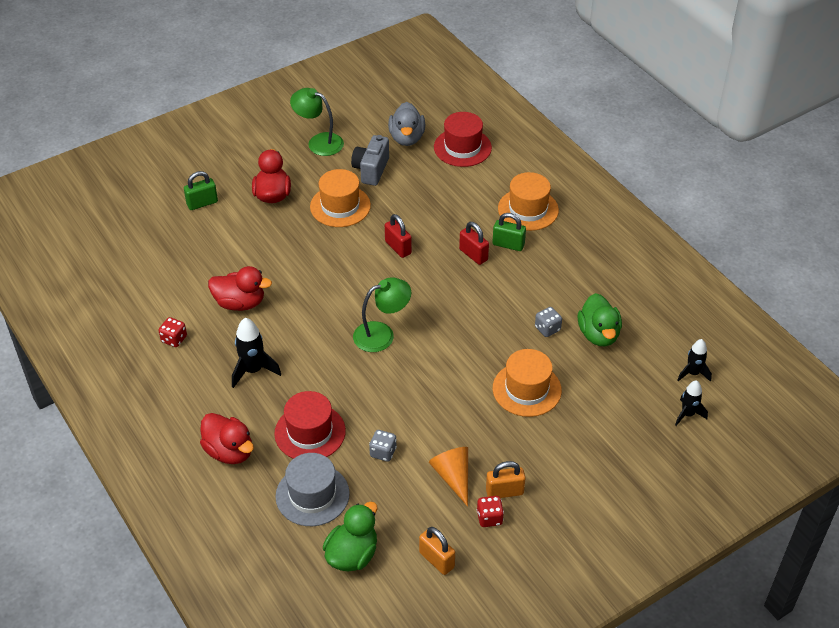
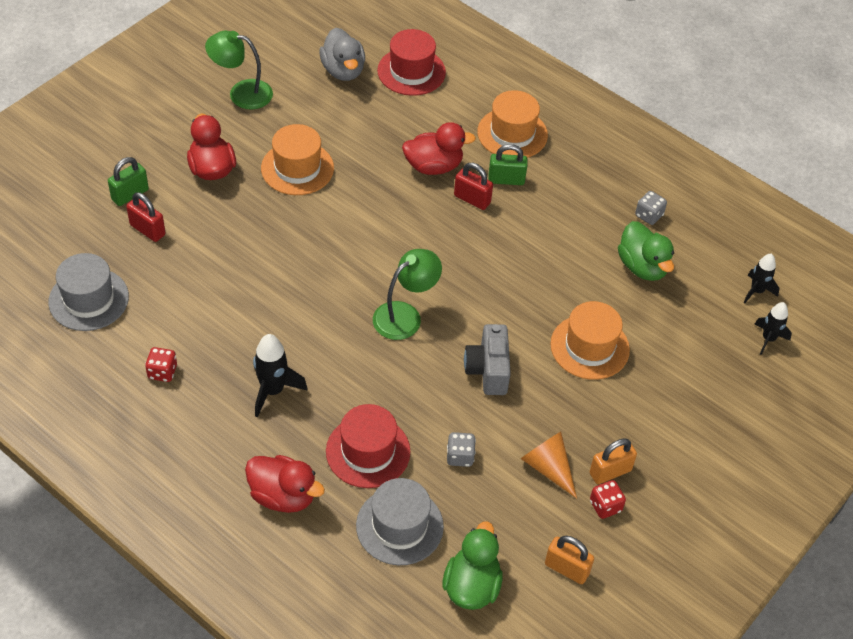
camera: 20 degrees left, 5 degrees up
(140, 274) = (88, 299): none -> grey hat
(240, 303) = (225, 311): red duck -> red duck (433, 166)
(371, 170) = (316, 117): grey camera -> grey camera (488, 370)
(398, 247) = (383, 207): red padlock -> red padlock (147, 230)
(547, 329) = (585, 271): grey dice -> grey dice (648, 215)

